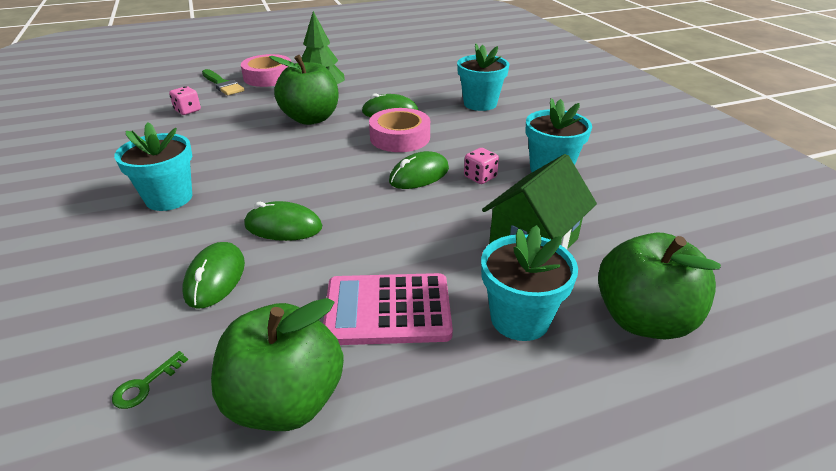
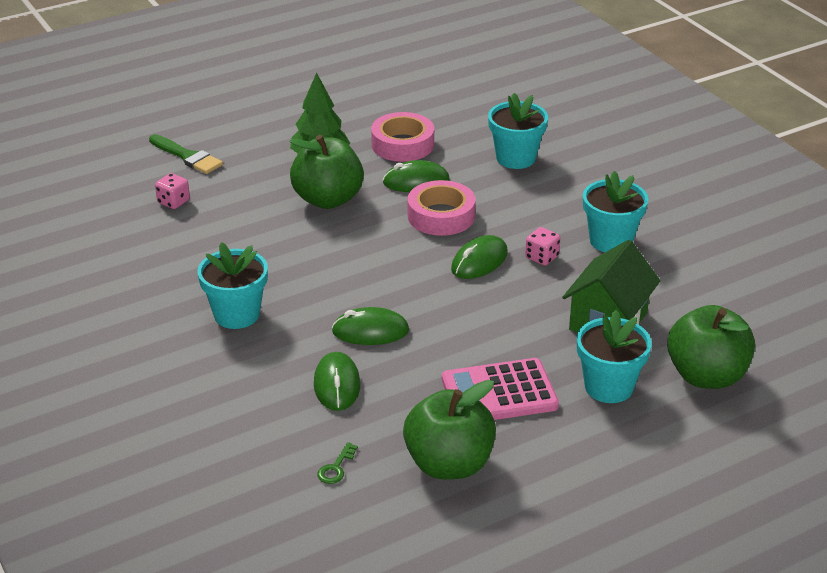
camera: 10 degrees left, 0 degrees up
(268, 77) = (238, 139): pink tape -> pink tape (402, 144)

